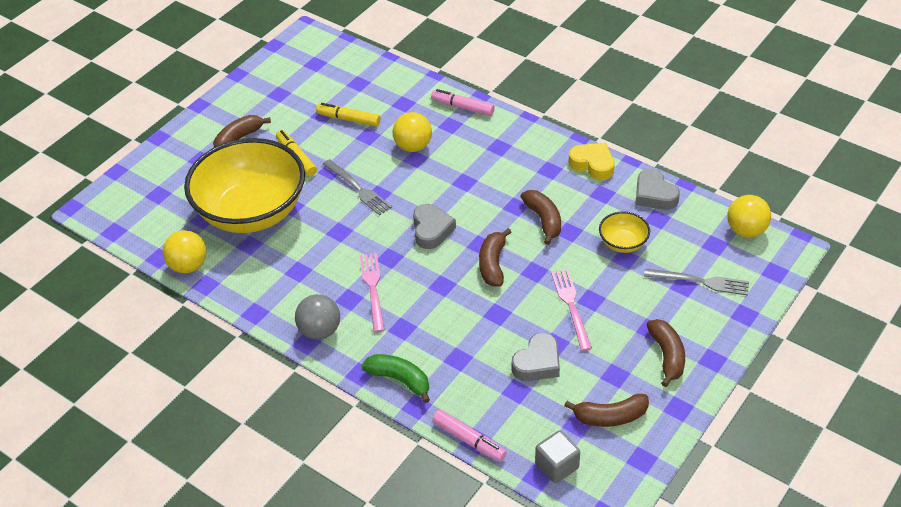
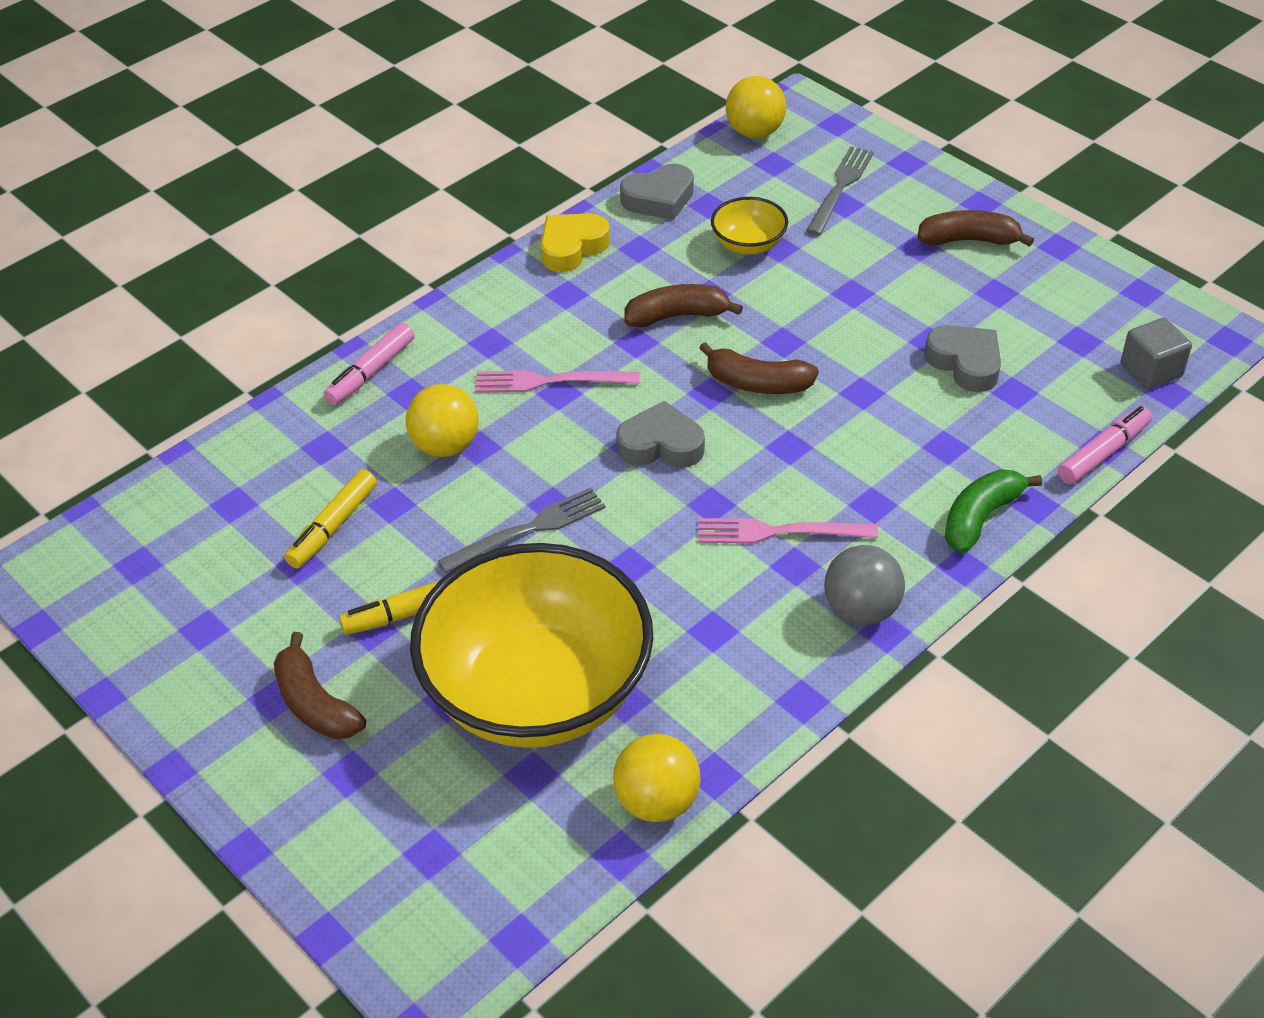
camera: 80 degrees left, 0 degrees up
(571, 306) = (862, 314): pink fork -> pink fork (550, 381)
(610, 416) = (1069, 308): brown banana -> none

